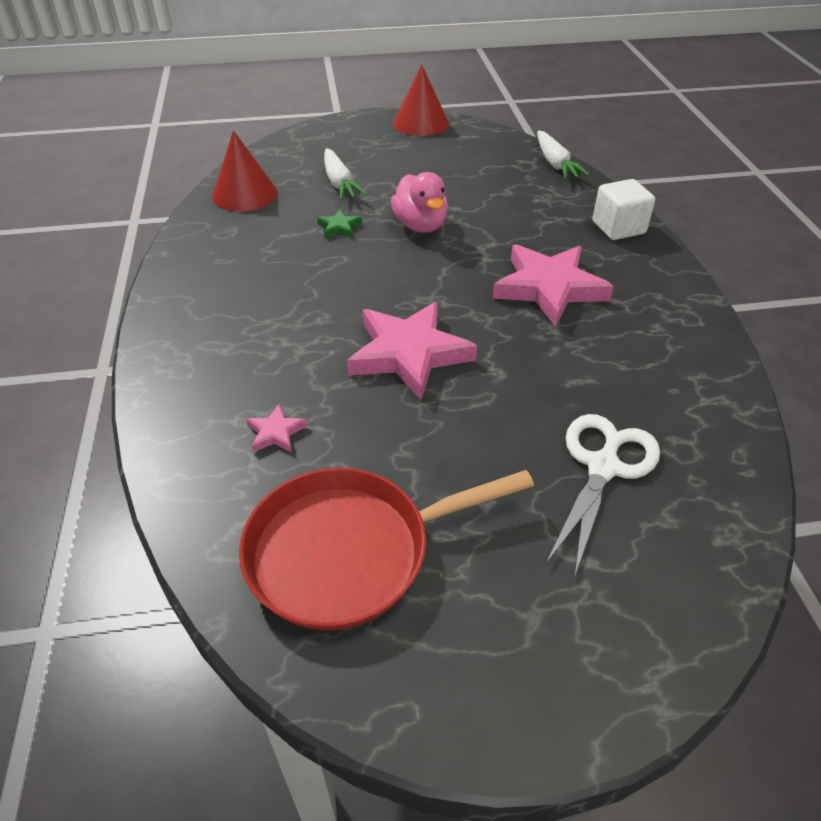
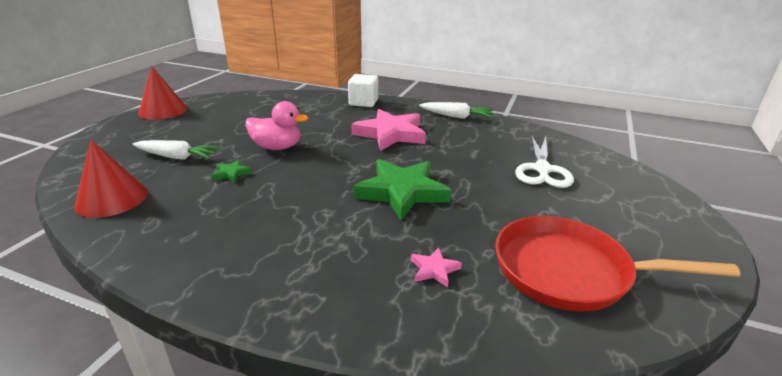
camera: 60 degrees left, 15 degrees down
(349, 551) = (569, 271): red pan -> red pan turned 90 degrees clockwise
(409, 354) = (402, 192): pink star -> green star
(555, 164) = (282, 95): white carrot -> white carrot (456, 116)
(603, 467) = (542, 169): white scissors -> white scissors turned 135 degrees counterclockwise

